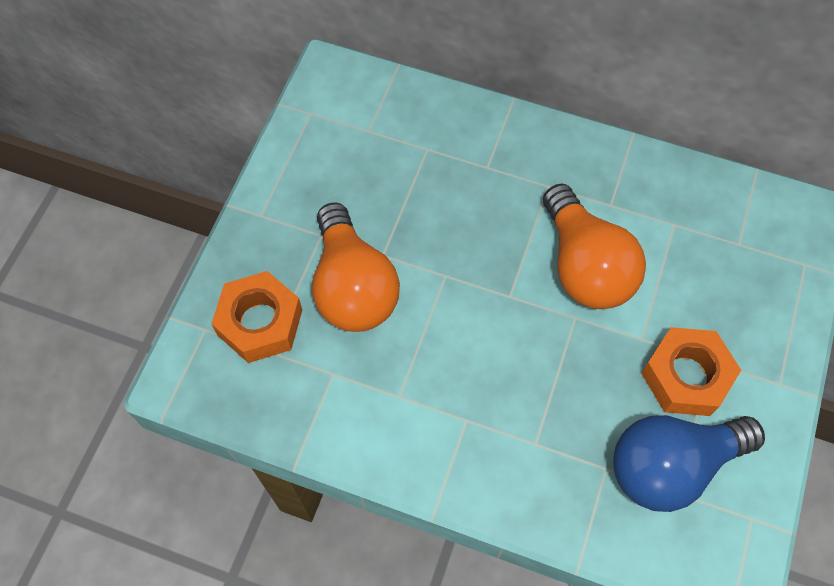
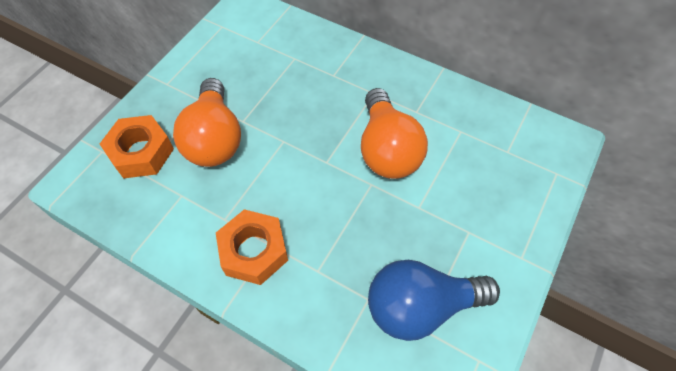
camera: 10 degrees right, 5 degrees down
(686, 376) = (447, 240): orange nut -> orange nut (254, 251)

